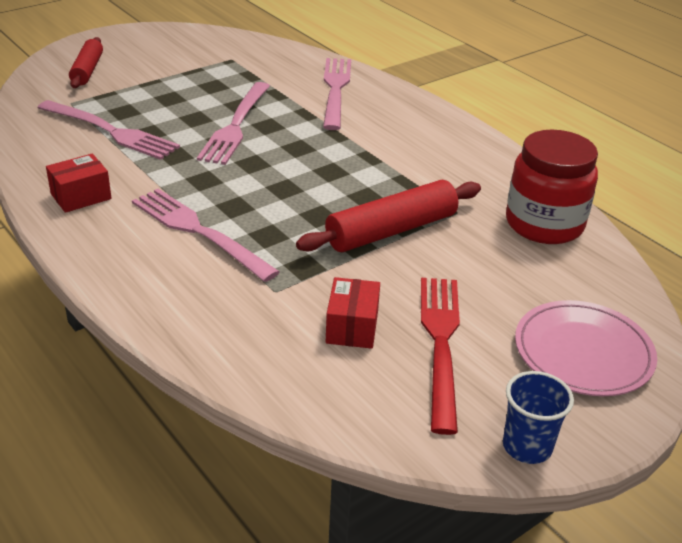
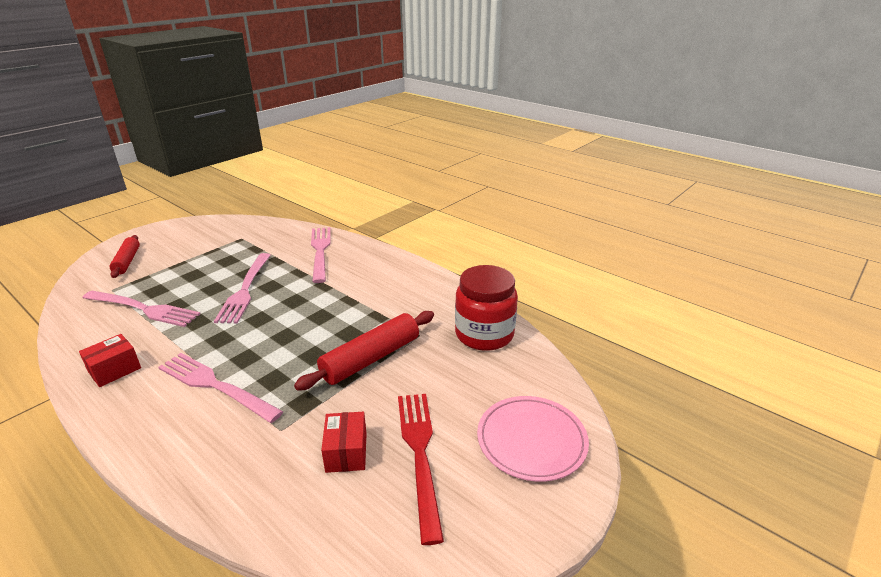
camera: 10 degrees left, 5 degrees down
(527, 446) = (502, 542): blue cup -> none

